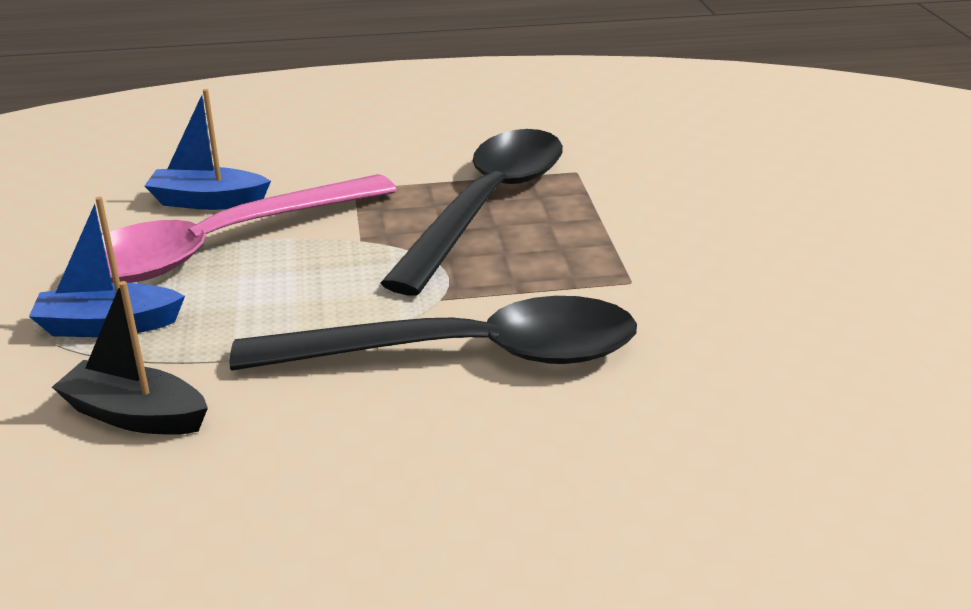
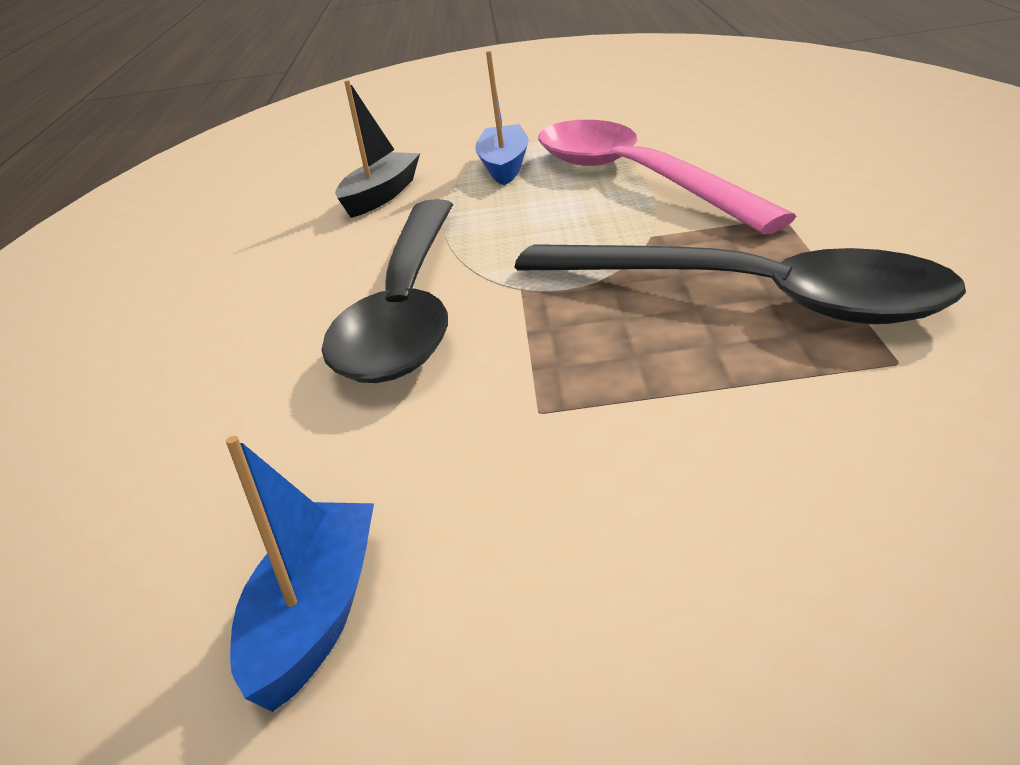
camera: 100 degrees right, 0 degrees up
(208, 201) = (729, 159): blue boat -> blue boat (316, 616)

